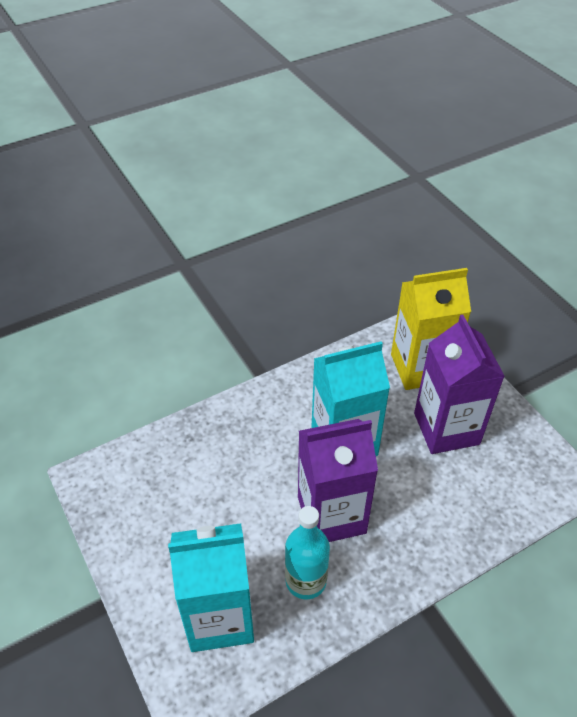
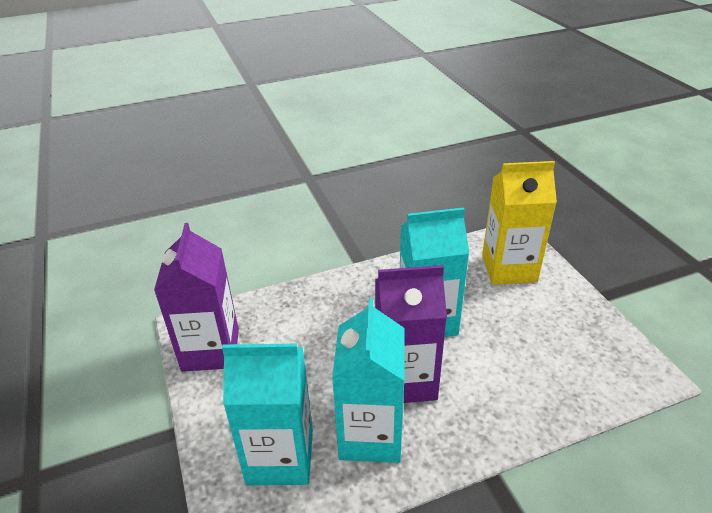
camera: 10 degrees right, 10 degrees down
(306, 580) = (370, 435): turquoise bottle -> turquoise carton
(446, 428) = (528, 319): purple carton -> purple carton (210, 350)

